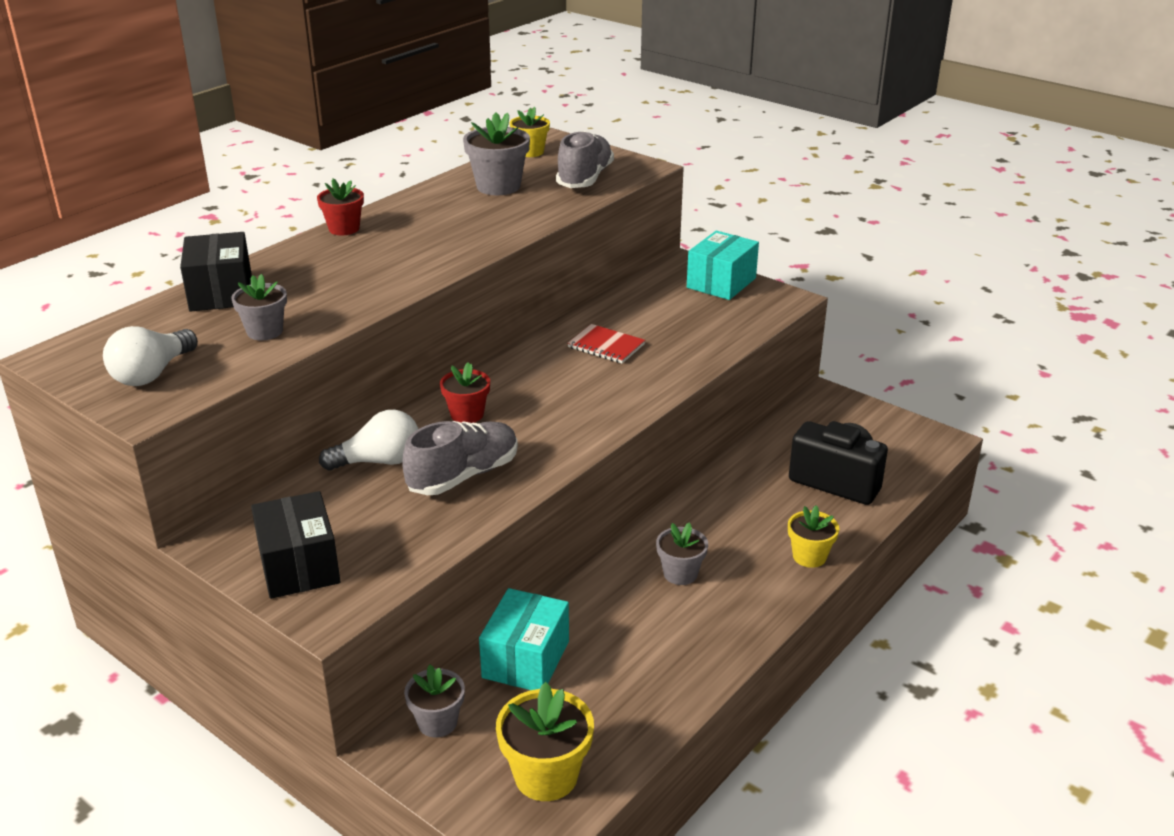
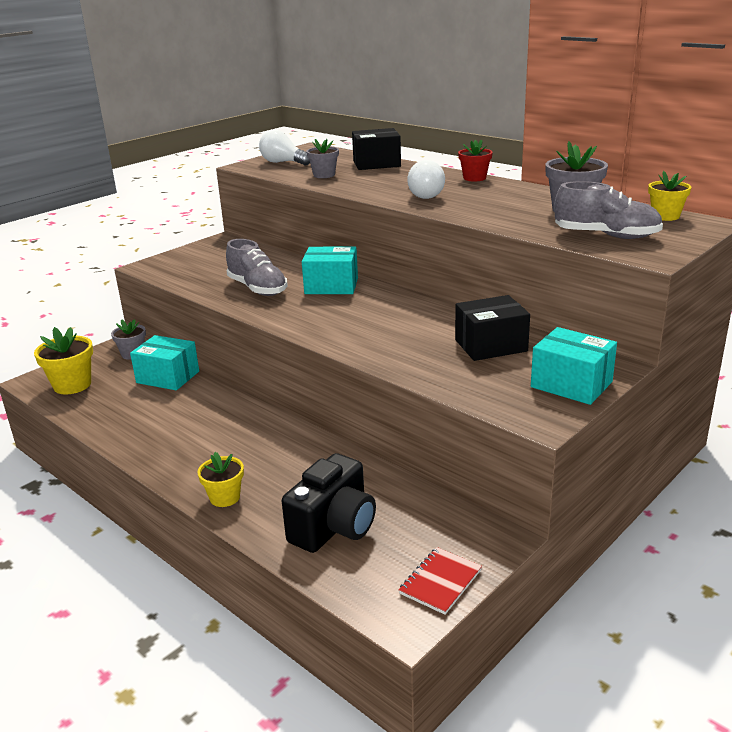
camera: 95 degrees right, 5 degrees down
(299, 566) = (190, 257): black box -> black box (490, 345)
(379, 461) = (282, 267): white light bulb -> white light bulb (423, 195)
(467, 414) = (331, 286): red flower pot -> turquoise box
(606, 346) = (429, 329): red notebook -> red notebook (440, 582)
(680, 573) = (227, 433): grey flower pot -> none

